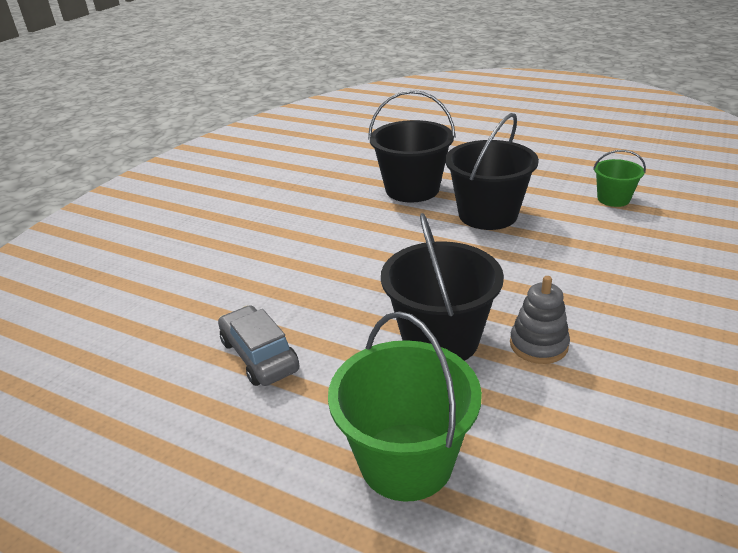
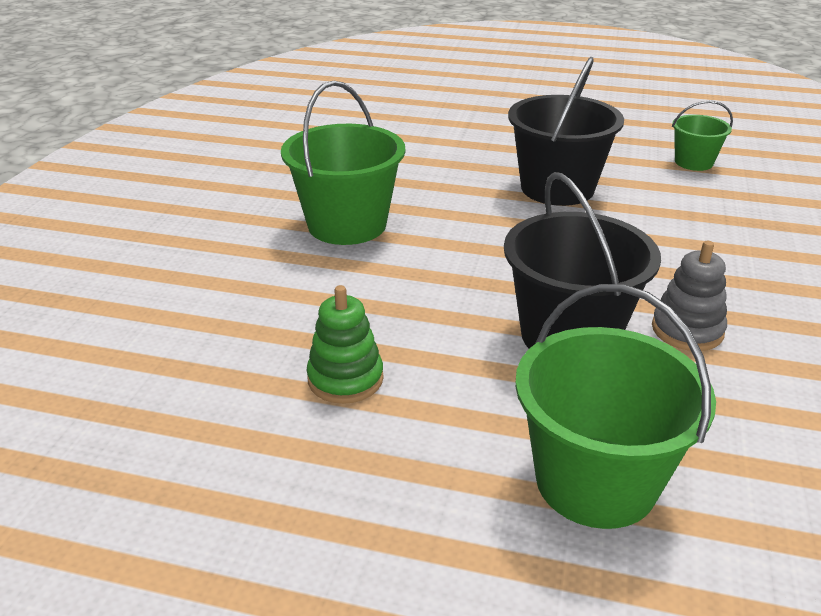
camera: 15 degrees left, 0 degrees up
(259, 355) = (345, 379): grey car -> green stacking toy
(314, 234) = (347, 224): none -> green bucket
(412, 189) = (450, 164): black bucket -> none

